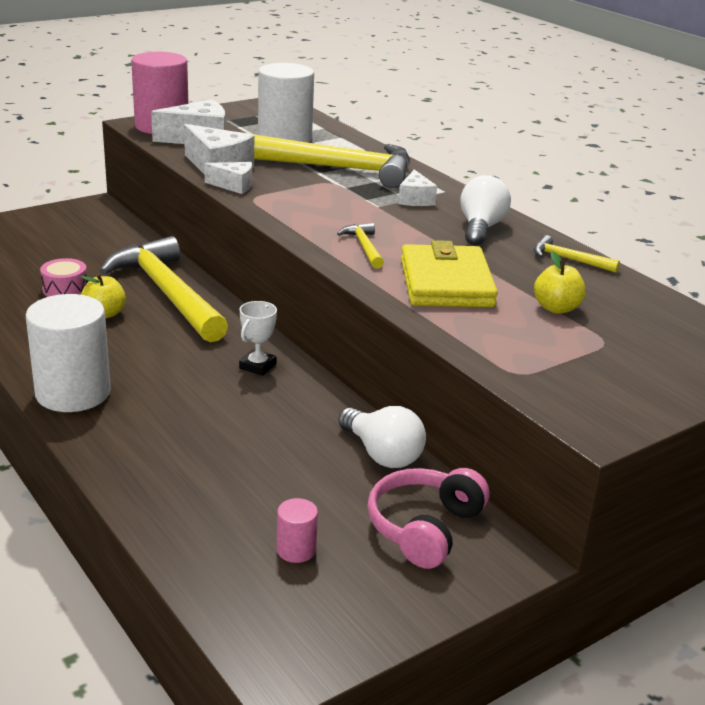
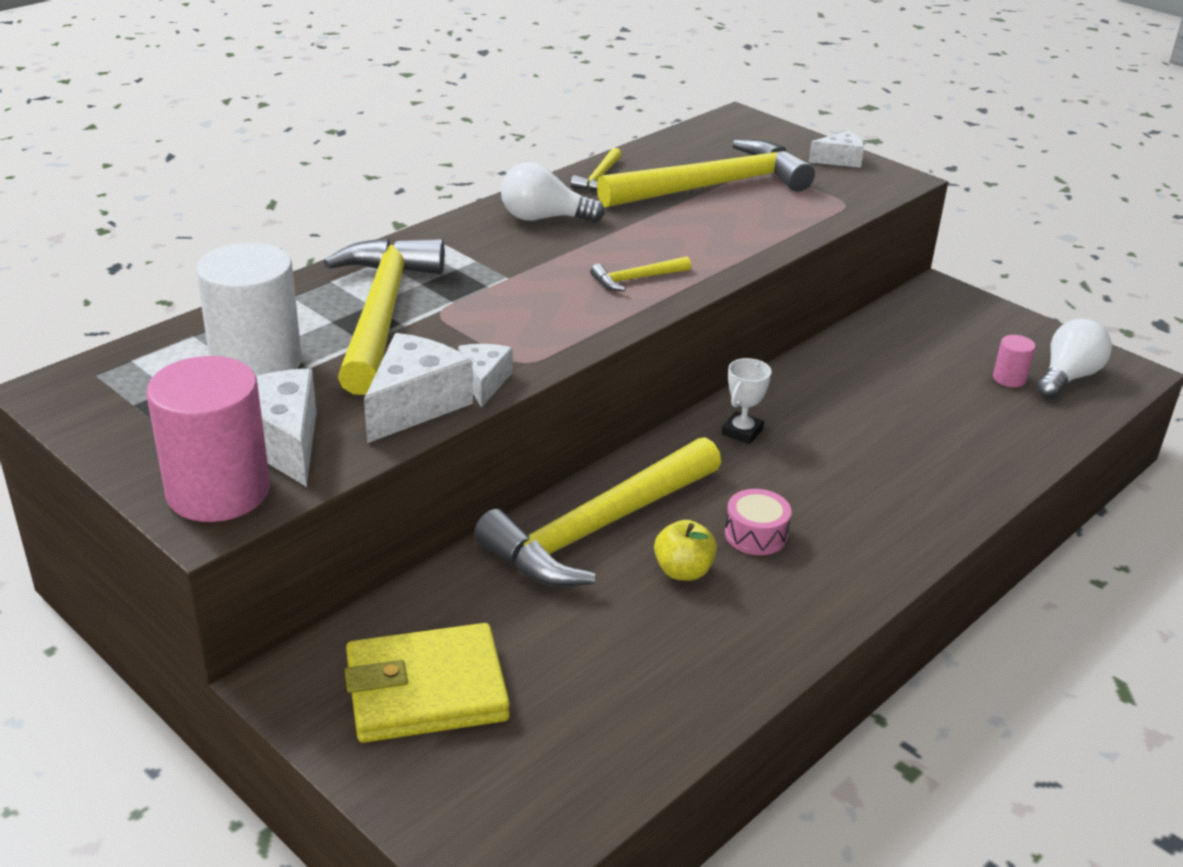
camera: 100 degrees left, 5 degrees up
(65, 289) = (629, 627): pink drum -> pink drum (755, 534)
(73, 393) = (879, 550): white cylinder -> none
(257, 366) = (742, 432): white trophy -> white trophy turned 75 degrees counterclockwise
(382, 454) = (850, 348): white light bulb -> white light bulb (1067, 377)
(415, 199) = (473, 255): white cheese -> white cheese (839, 160)
(424, 528) = (934, 325): pink headphones -> none
(446, 283) = (697, 234): yellow wallet -> yellow wallet (426, 690)
(556, 308) = (713, 186): yellow apple -> yellow hammer

